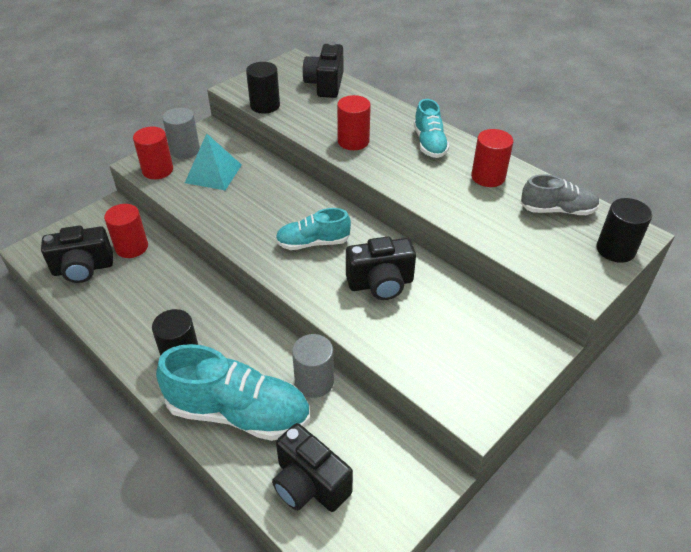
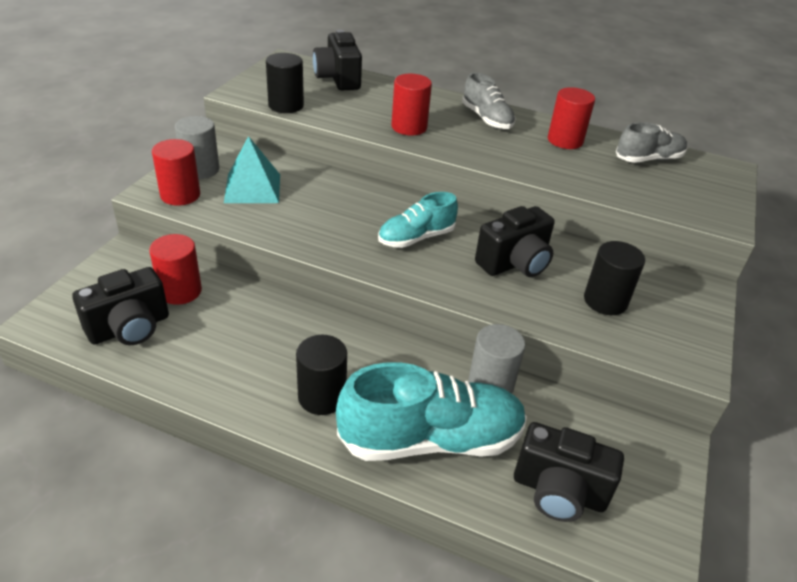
camera: 25 degrees left, 5 degrees down
(429, 143) = (487, 119): turquoise shoe -> grey shoe
(615, 249) = (722, 183): black cylinder -> black cylinder (605, 301)

